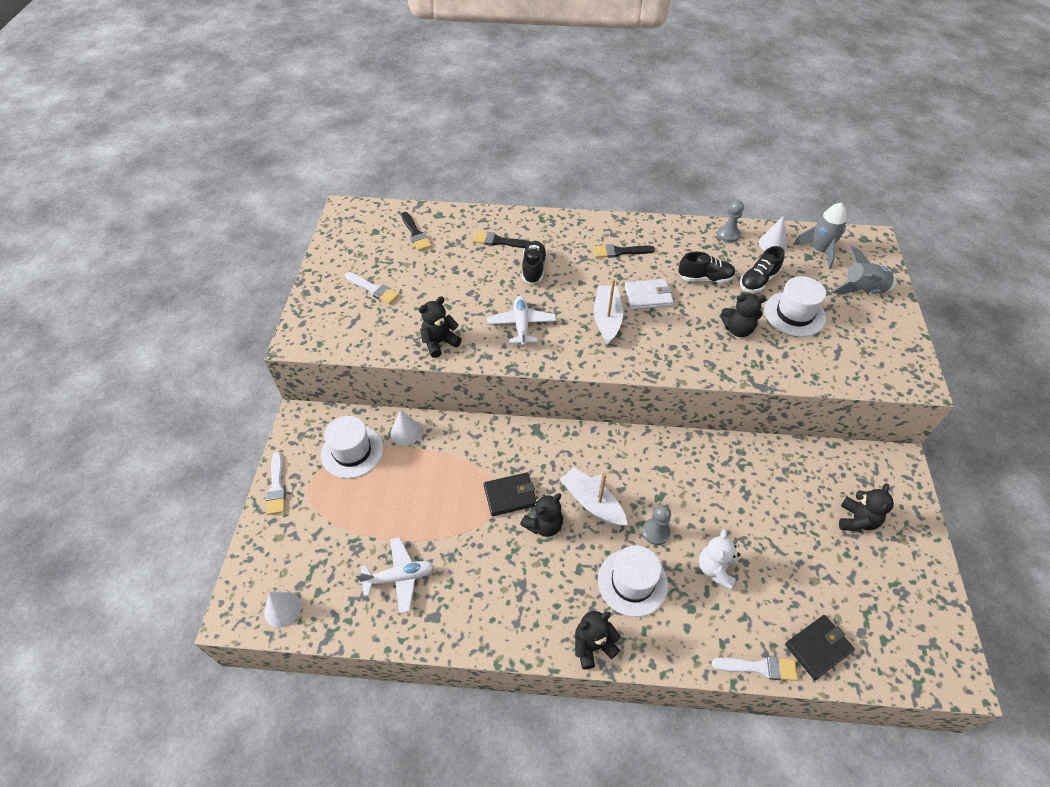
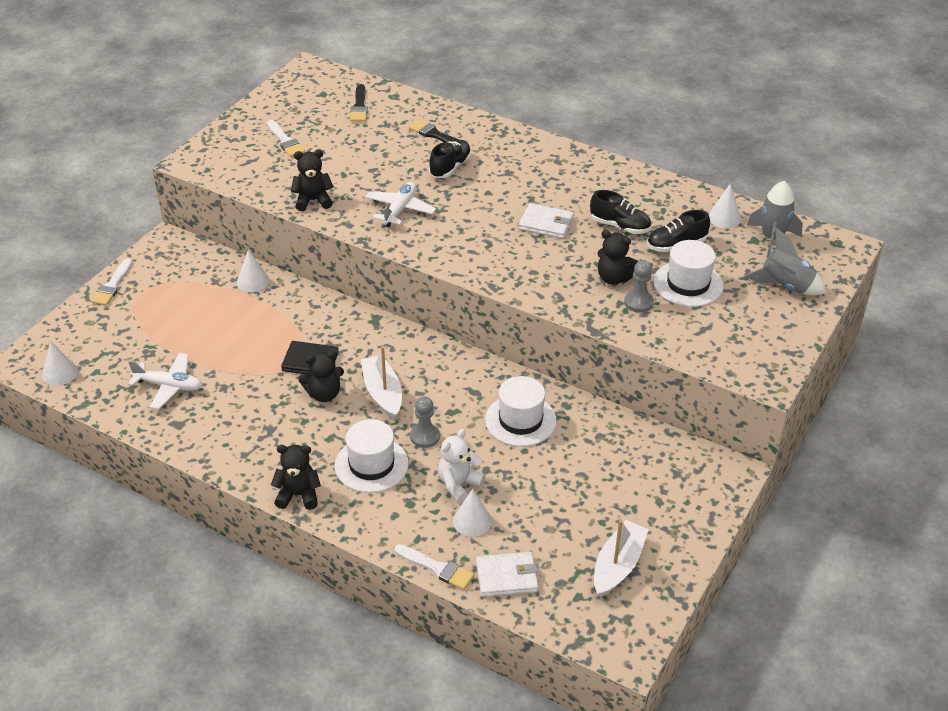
camera: 25 degrees right, 10 degrees down
(352, 451) = (194, 280): white hat -> white hat (520, 420)
(607, 319) = (487, 230): white boat -> white boat (618, 565)
(619, 252) = (550, 178): black brush -> none
(728, 235) = (682, 196): grey pawn -> grey pawn (638, 302)
(752, 602) = (472, 521): none -> white cone
(818, 648) = (507, 577): black wallet -> white wallet
(856, 520) = (638, 500): black teddy bear -> none

